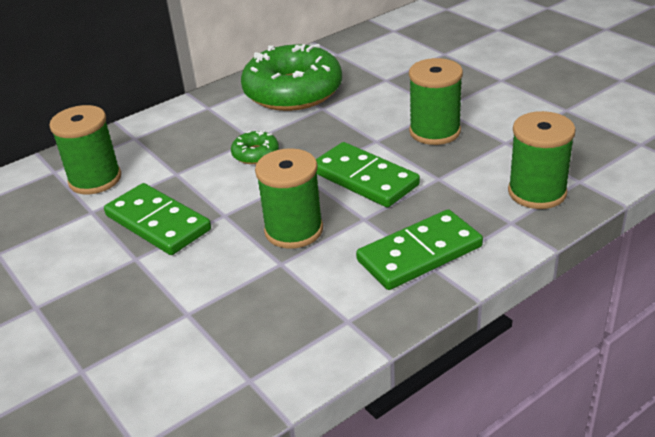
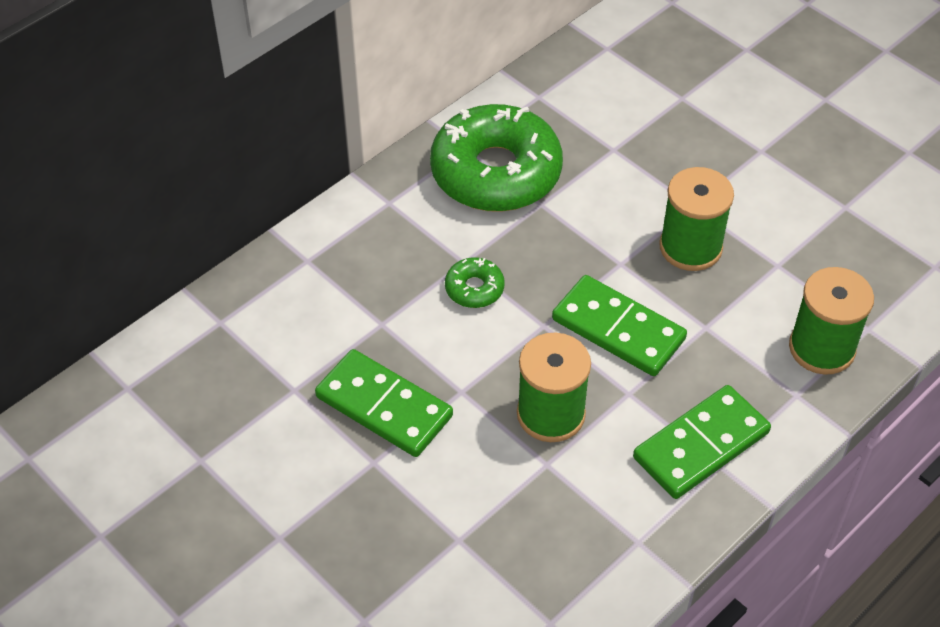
camera: 10 degrees left, 15 degrees up
(95, 179) = (280, 336): green spool -> none

